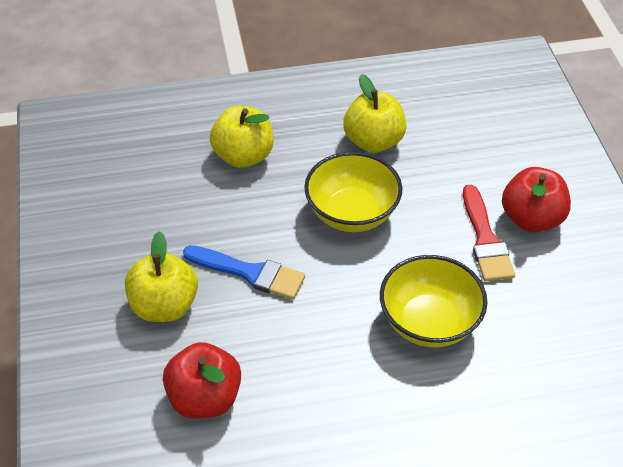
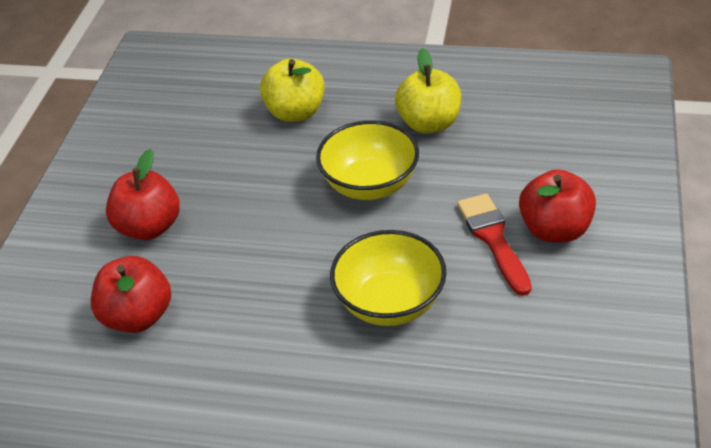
camera: 25 degrees right, 5 degrees down
(164, 306) = (149, 227): yellow apple -> red apple
(250, 273) = (242, 216): blue brush -> none
(485, 240) = (493, 239): red brush -> red brush turned 150 degrees clockwise

